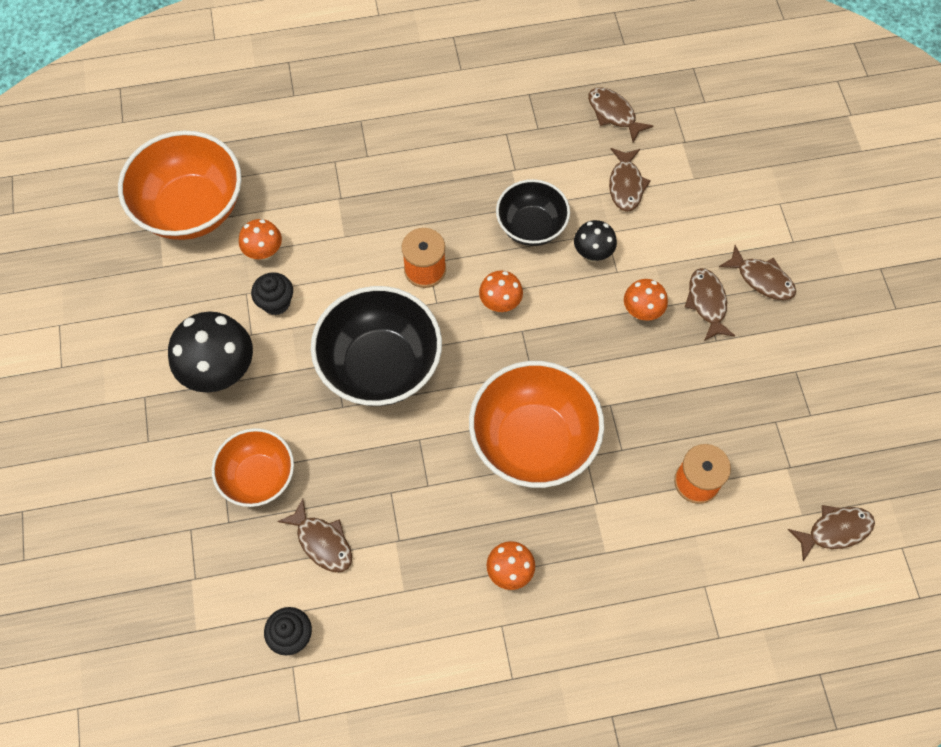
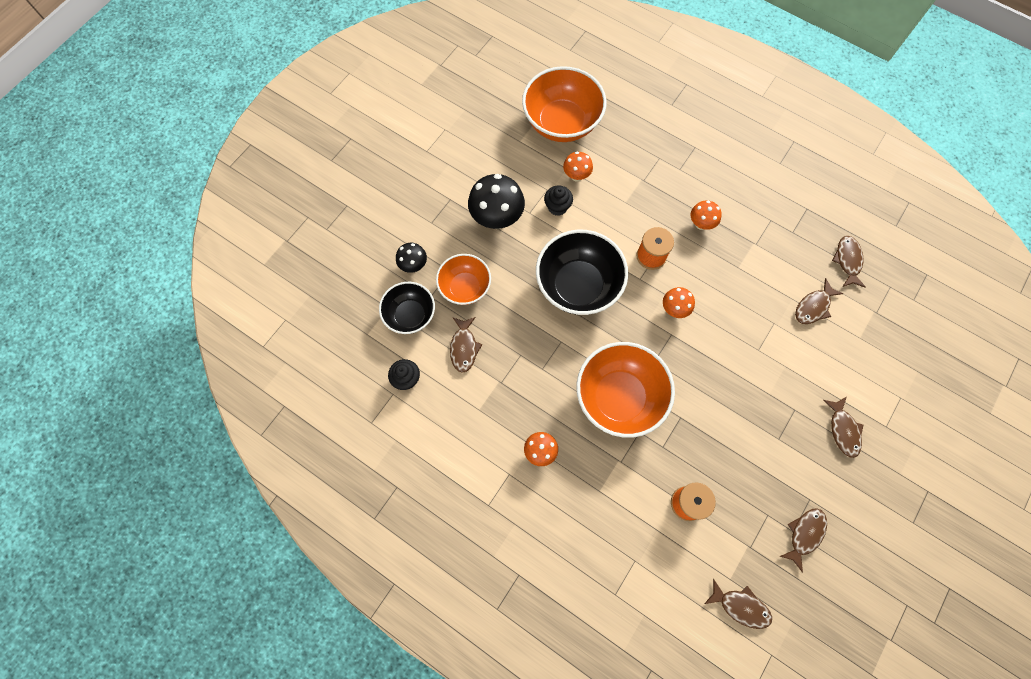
camera: 45 degrees right, 5 degrees up
(531, 226) = (733, 283): black bowl -> black bowl (410, 315)
(592, 253) = (754, 328): black mushroom -> black mushroom (413, 265)
(642, 311) = (750, 384): orange mushroom -> orange mushroom (701, 224)
(707, 303) = (795, 414): brown fish -> brown fish (804, 534)

